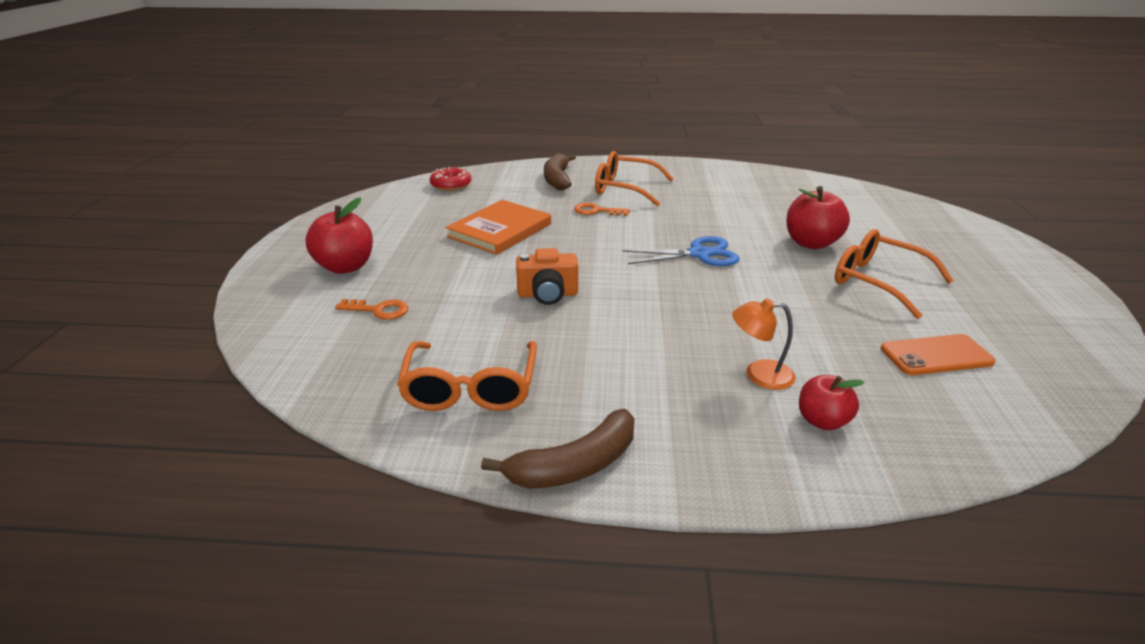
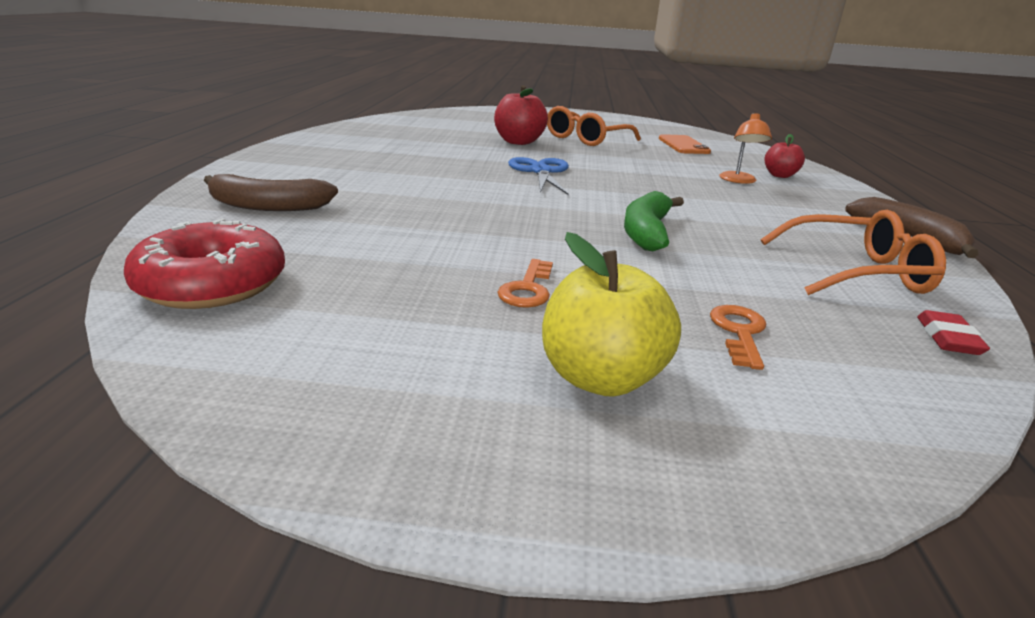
camera: 90 degrees left, 5 degrees down
(346, 267) = (601, 378): red apple -> yellow apple
(349, 398) = (948, 338): none -> red eraser
(451, 185) = (212, 284): red donut -> red donut, size x1.56
(500, 230) = (459, 249): orange book -> none
(548, 294) = (646, 232): orange camera -> green banana
(596, 211) = (411, 196): orange key -> orange key (528, 289)
(625, 188) = (341, 178): orange glasses -> none

